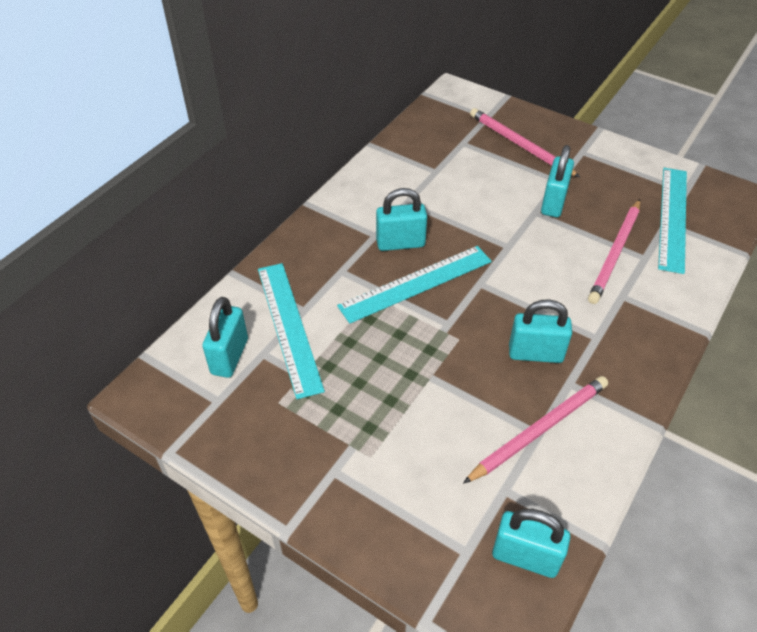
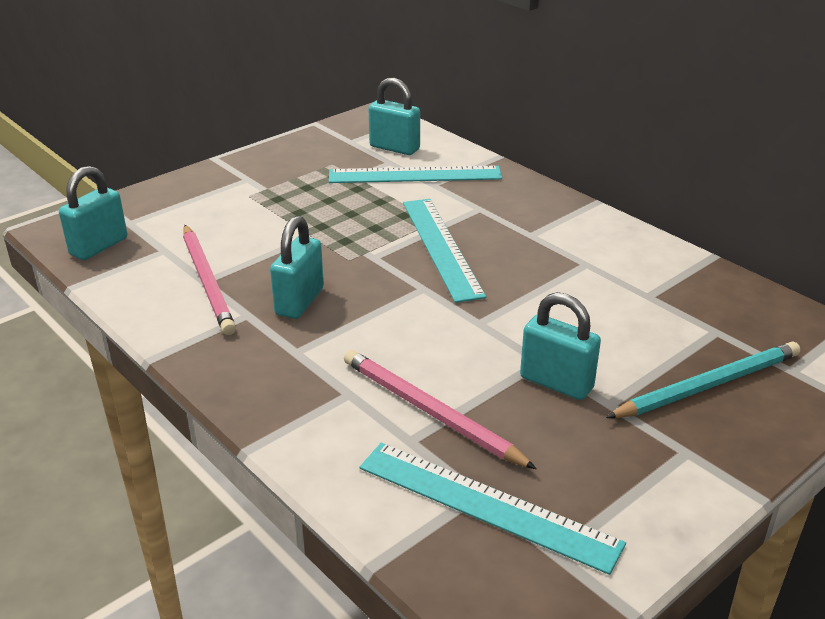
camera: 105 degrees right, 15 degrees down
(400, 243) = (510, 247): turquoise padlock -> none
(520, 145) = (708, 385): pink pencil -> turquoise pencil

